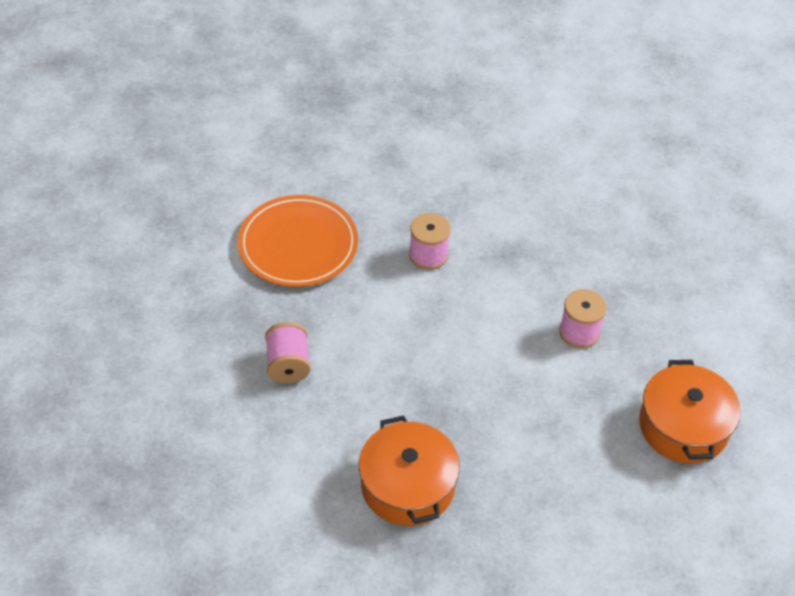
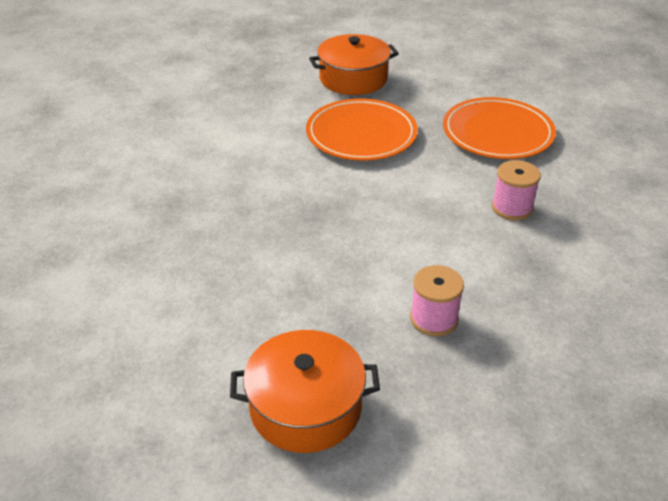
camera: 90 degrees right, 10 degrees down
(288, 365) = (361, 134): pink spool -> orange plate
(407, 486) = (237, 199): orange pot -> orange pot (353, 79)

